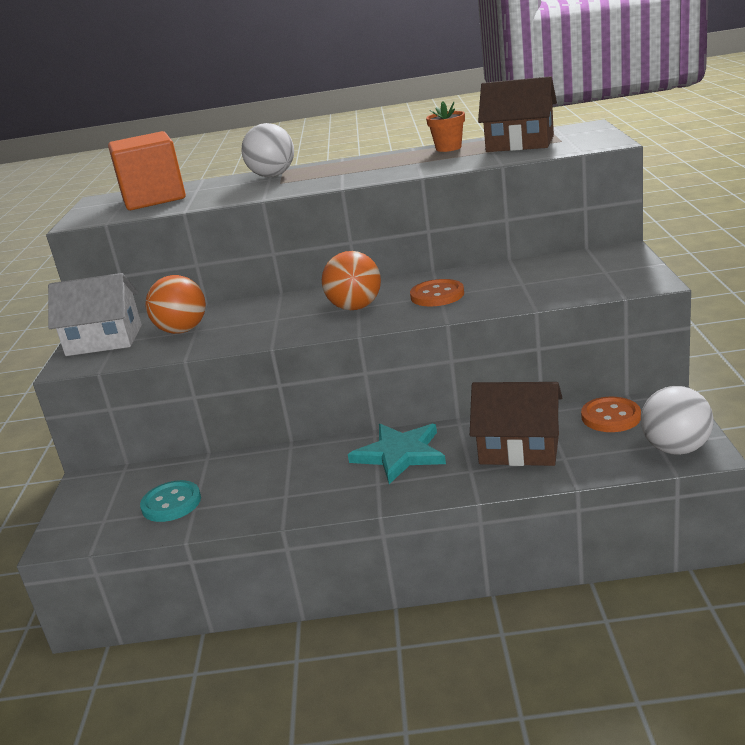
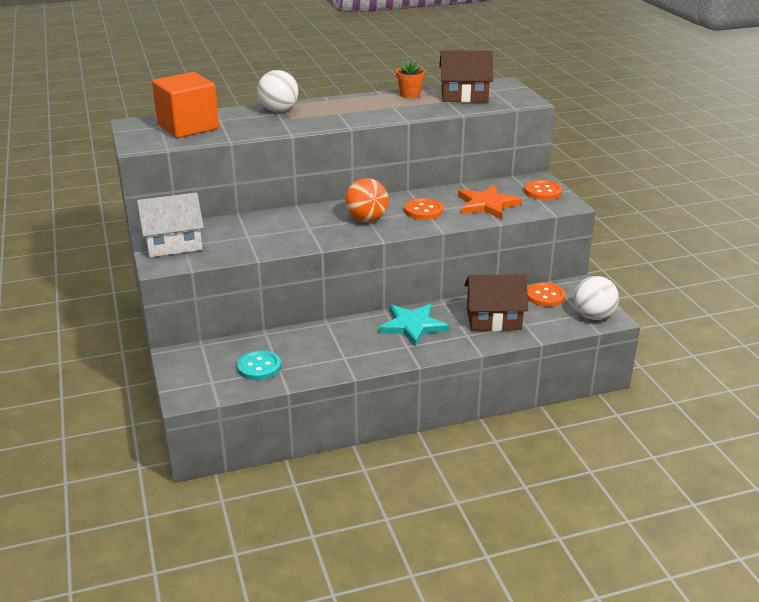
camera: 20 degrees left, 5 degrees up
(182, 330) = (236, 236): orange ball -> none
(530, 285) = (487, 204): none -> orange star
(620, 267) = (543, 192): none -> orange button

